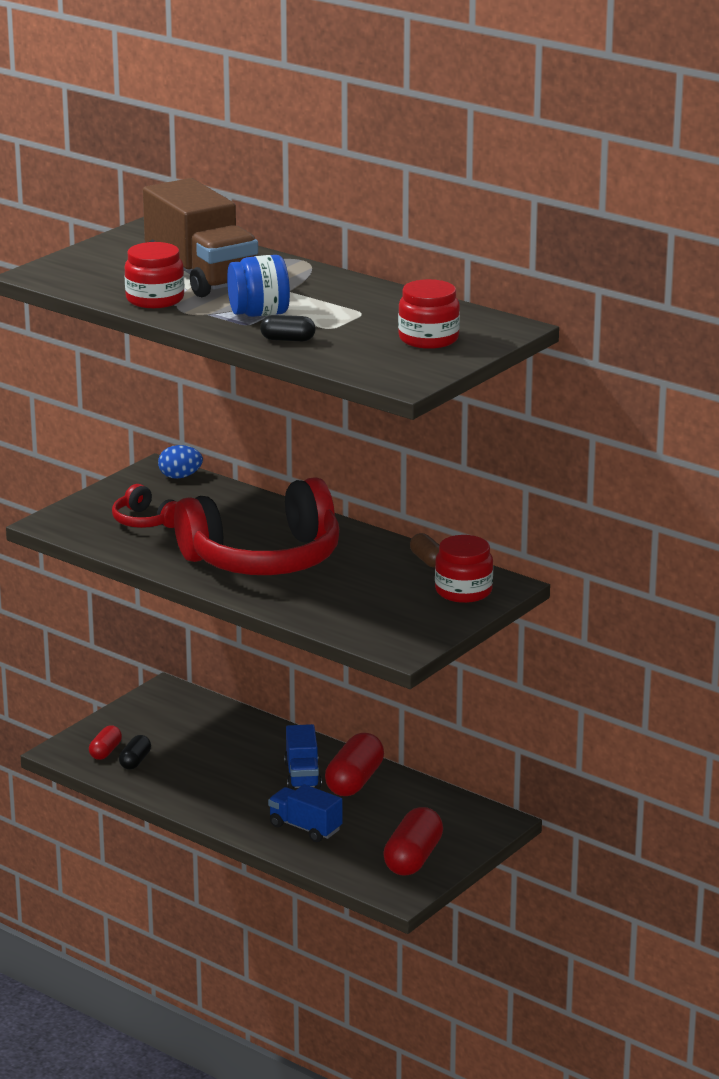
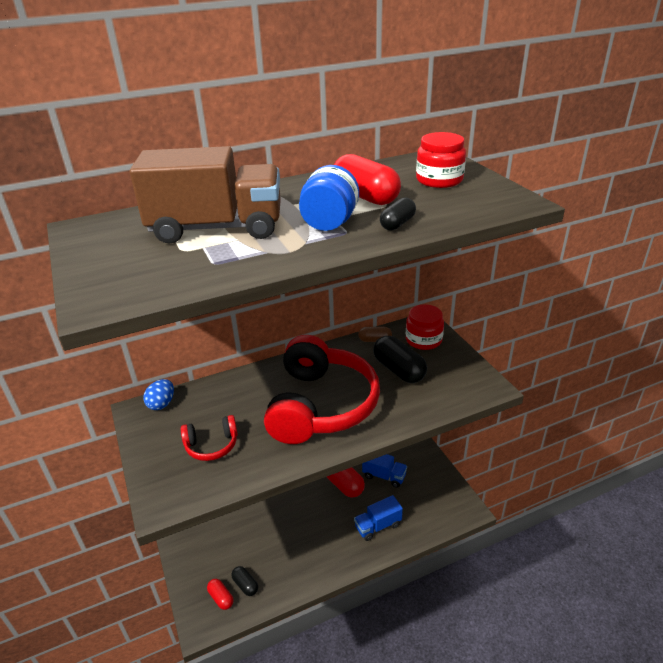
camera: 60 degrees left, 10 degrees up
(155, 299) = (243, 258): red jar -> none
(302, 775) = (321, 504): blue truck -> blue truck (384, 476)
(378, 588) = (399, 370): none -> black capsule
(413, 859) = (435, 490): red capsule -> red capsule (365, 197)

